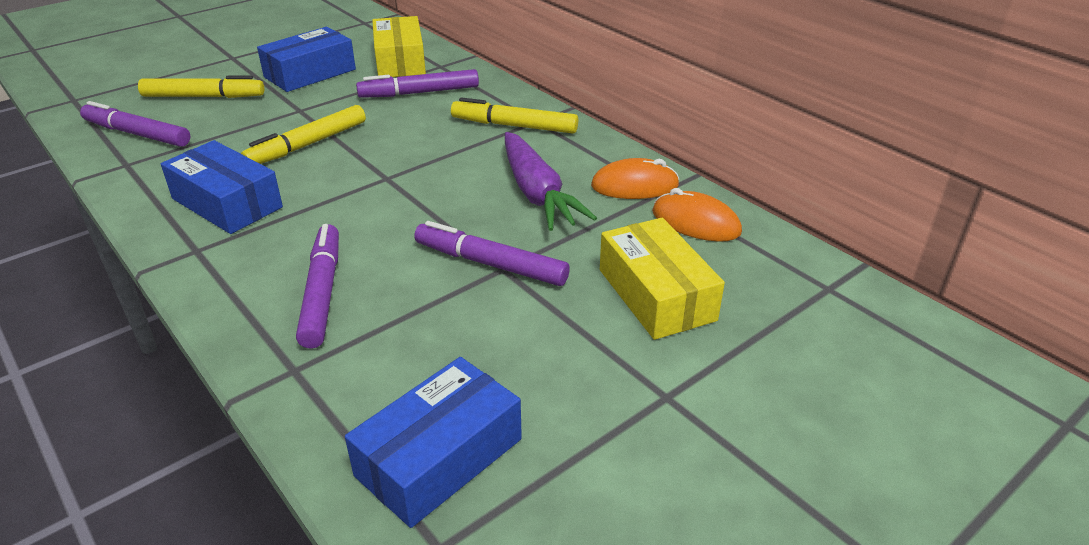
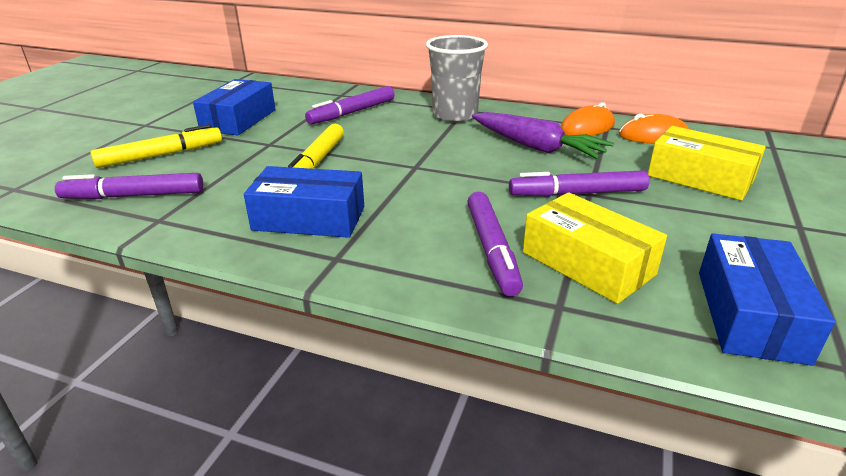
camera: 30 degrees left, 5 degrees down
(322, 292) = (492, 249): purple marker -> purple marker turned 150 degrees counterclockwise
(400, 61) = (304, 98): yellow box -> yellow box (587, 263)
(514, 126) = (455, 115): yellow marker -> grey cup

